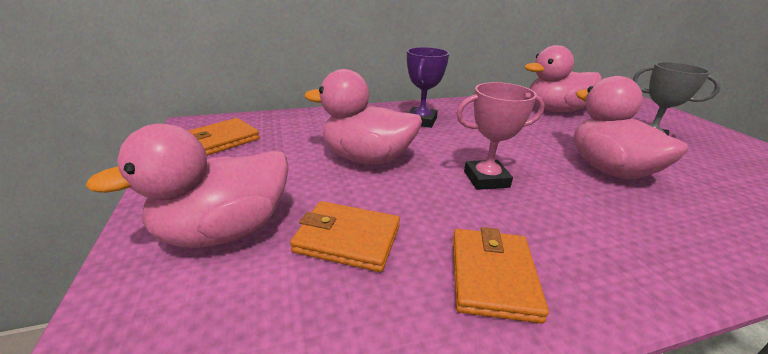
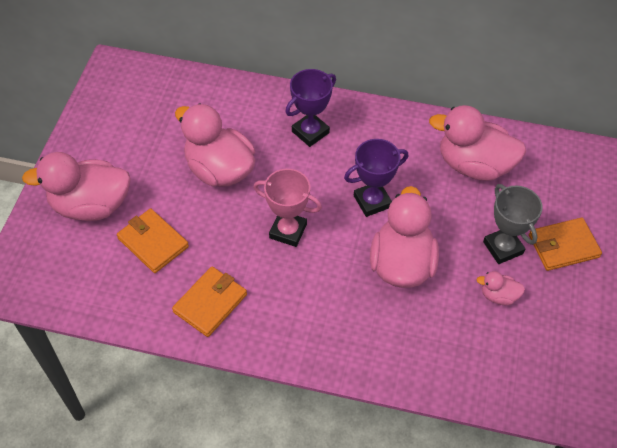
camera: 30 degrees right, 25 degrees up
(221, 140) = (125, 101): orange wallet -> orange wallet (563, 246)
(523, 142) = (372, 201): none -> purple trophy
(702, 164) = (498, 296): none -> pink duck

